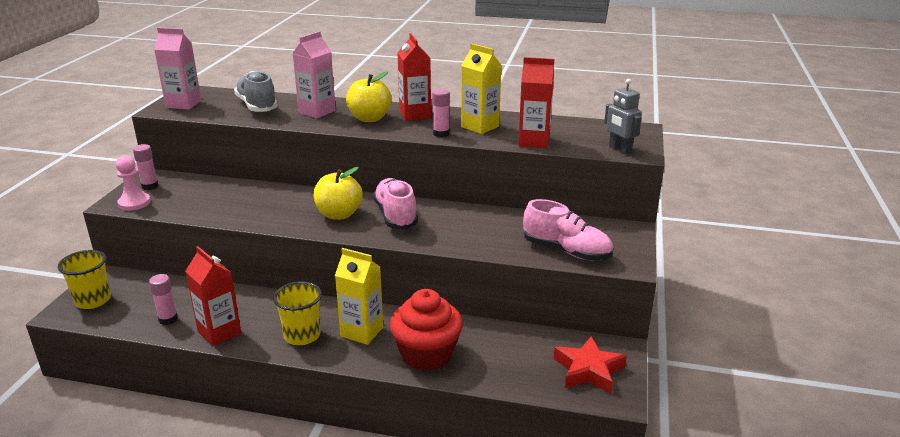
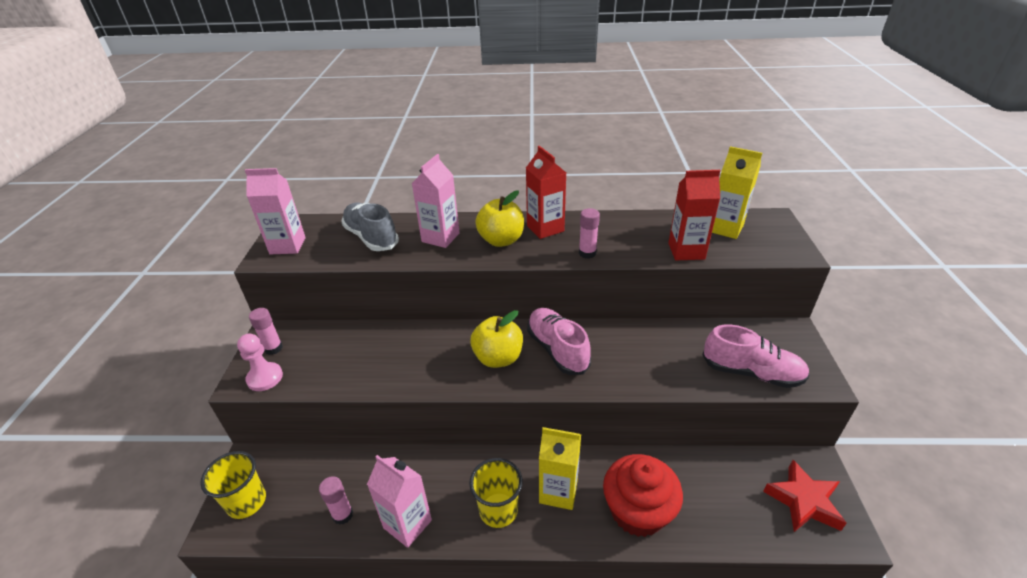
camera: 10 degrees left, 10 degrees up
(219, 332) = (407, 524): red carton -> pink carton
(480, 127) = (620, 237): yellow carton -> yellow carton (725, 228)
(619, 149) = (775, 251): grey robot -> none

